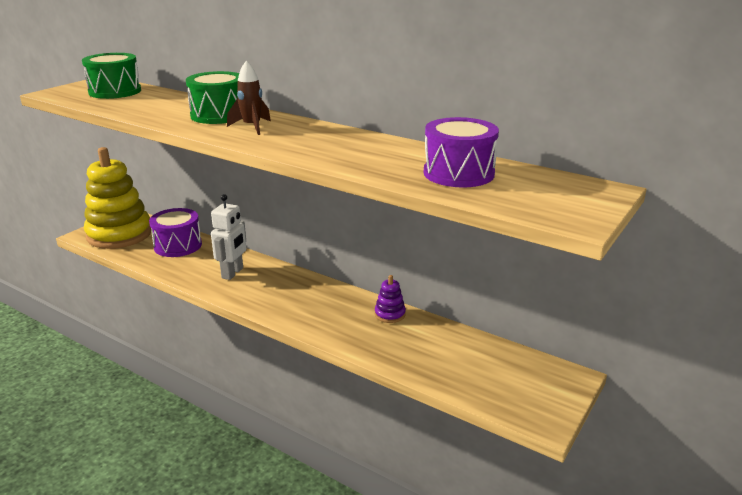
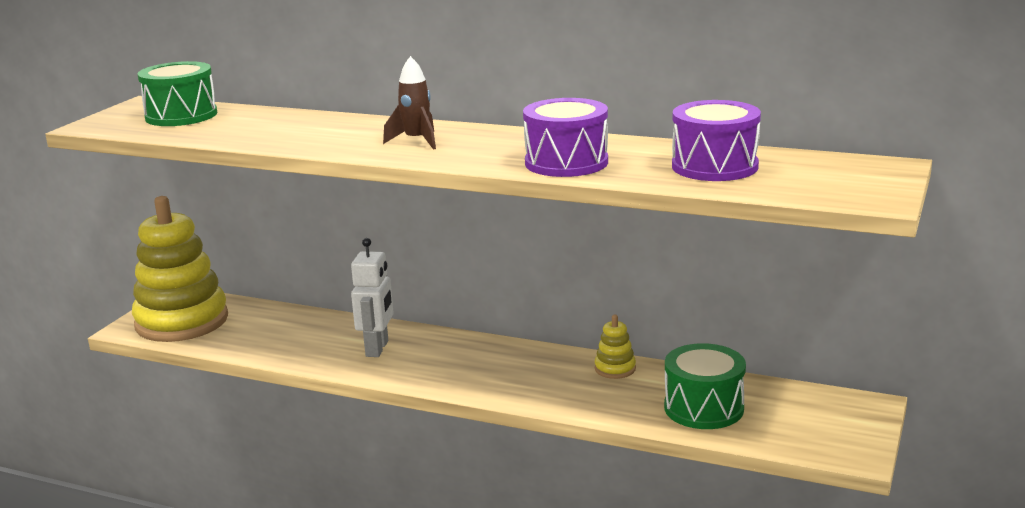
camera: 10 degrees left, 5 degrees down
(178, 245) = (277, 325): purple drum -> purple drum (566, 162)
(219, 115) = (358, 131): green drum -> green drum (703, 408)
(390, 314) = (615, 369): purple stacking toy -> yellow stacking toy

